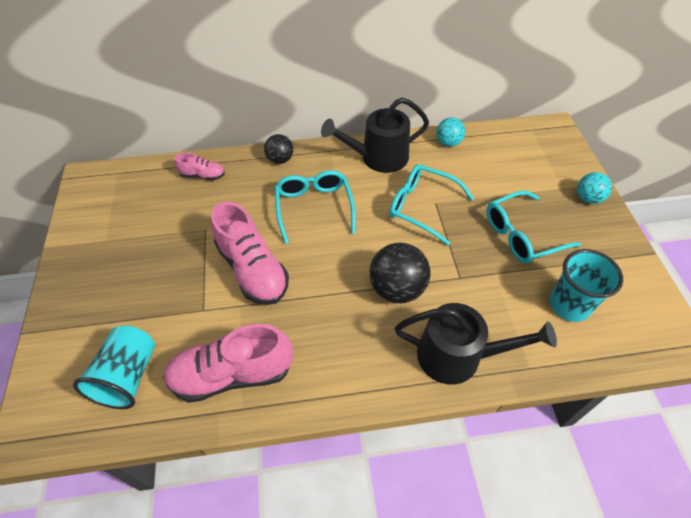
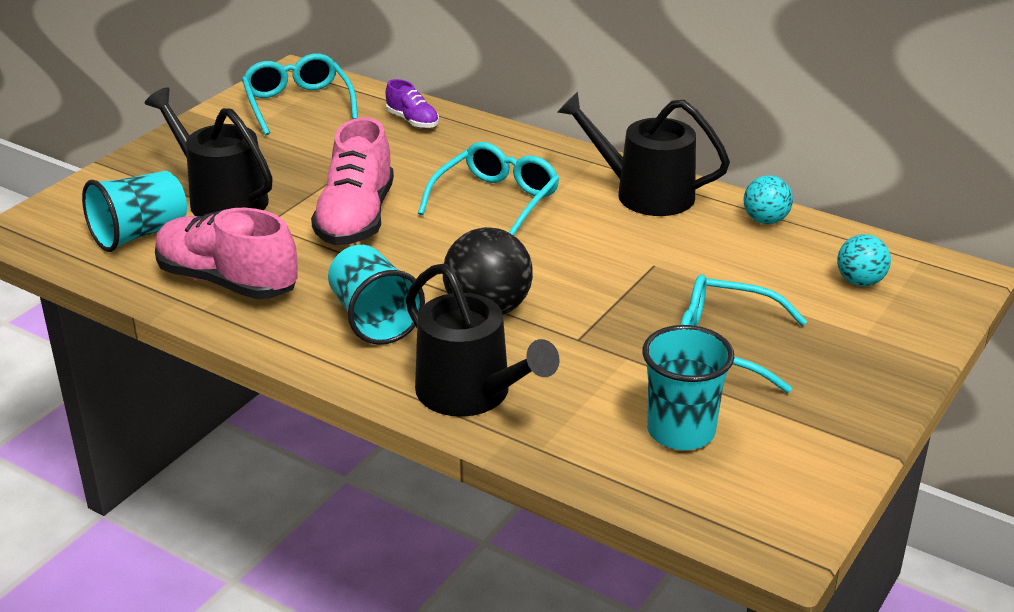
camera: 40 degrees right, 20 degrees down
(151, 308) = (222, 199): none -> black watering can
(203, 175) = (412, 121): pink shoe -> purple shoe
(280, 159) = (519, 144): black ball -> none
(349, 340) = (374, 319): none -> turquoise cup
(422, 207) = (629, 260): turquoise glasses -> turquoise glasses (298, 104)
(588, 198) = (887, 361): turquoise ball -> turquoise ball (860, 282)

